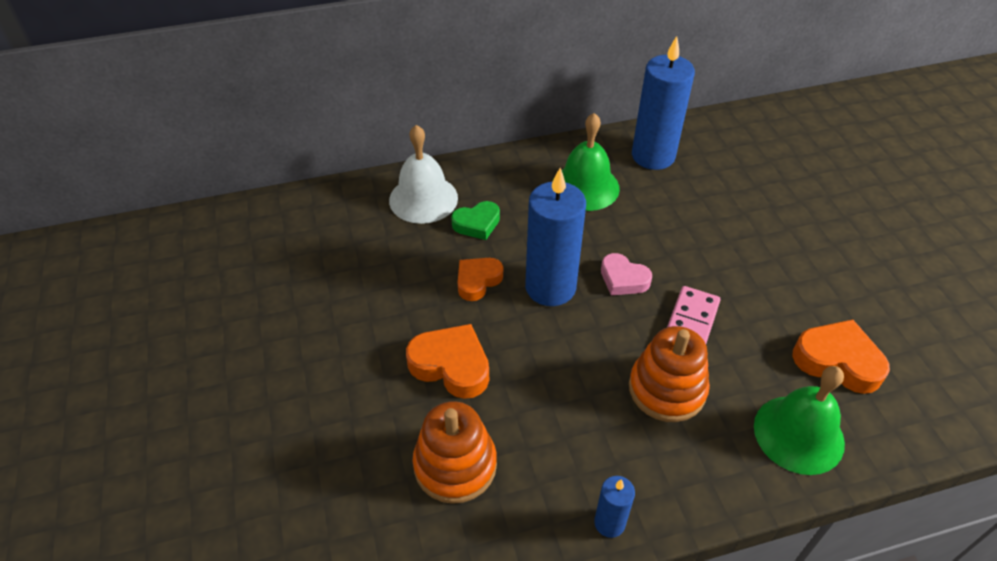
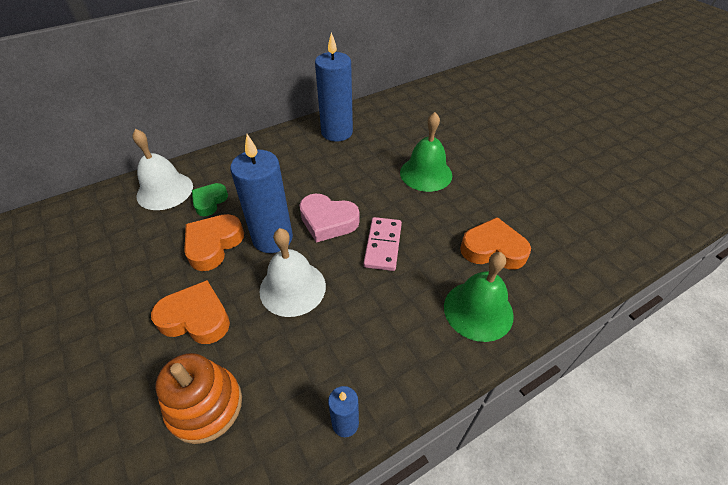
camera: 15 degrees left, 0 degrees up
(477, 224) = (209, 202): green heart -> green heart turned 150 degrees clockwise
(478, 281) = (213, 245): orange heart -> orange heart, size x1.51
(568, 355) = (292, 288): none -> white bell
(585, 187) = (290, 161): green bell -> green bell (426, 173)
(623, 279) = (328, 221): pink heart -> pink heart, size x1.51
(667, 389) = (374, 298): orange stacking toy -> none

